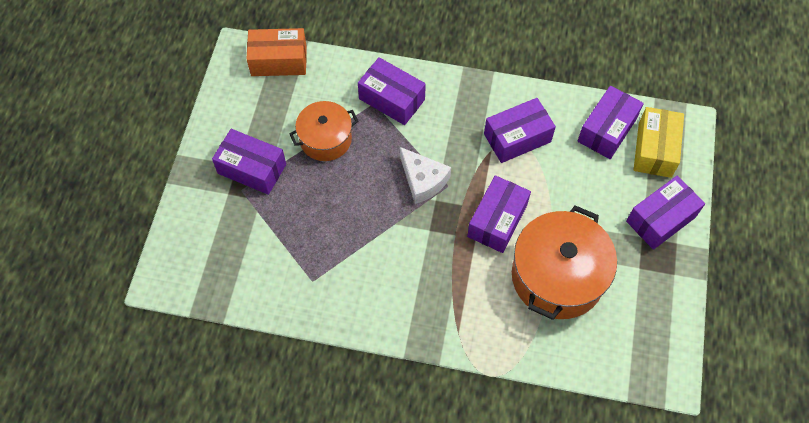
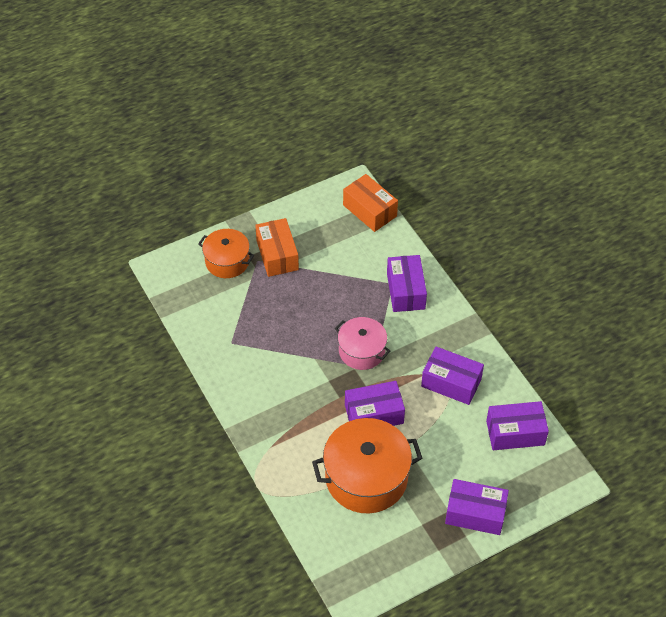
camera: 50 degrees right, 10 degrees down
(252, 169) = (277, 255): purple box -> orange box
(325, 139) = (338, 277): orange pot -> orange pot (227, 261)
(423, 180) = (362, 351): white cheese -> pink pot
(654, 149) = (530, 473): yellow box -> none

